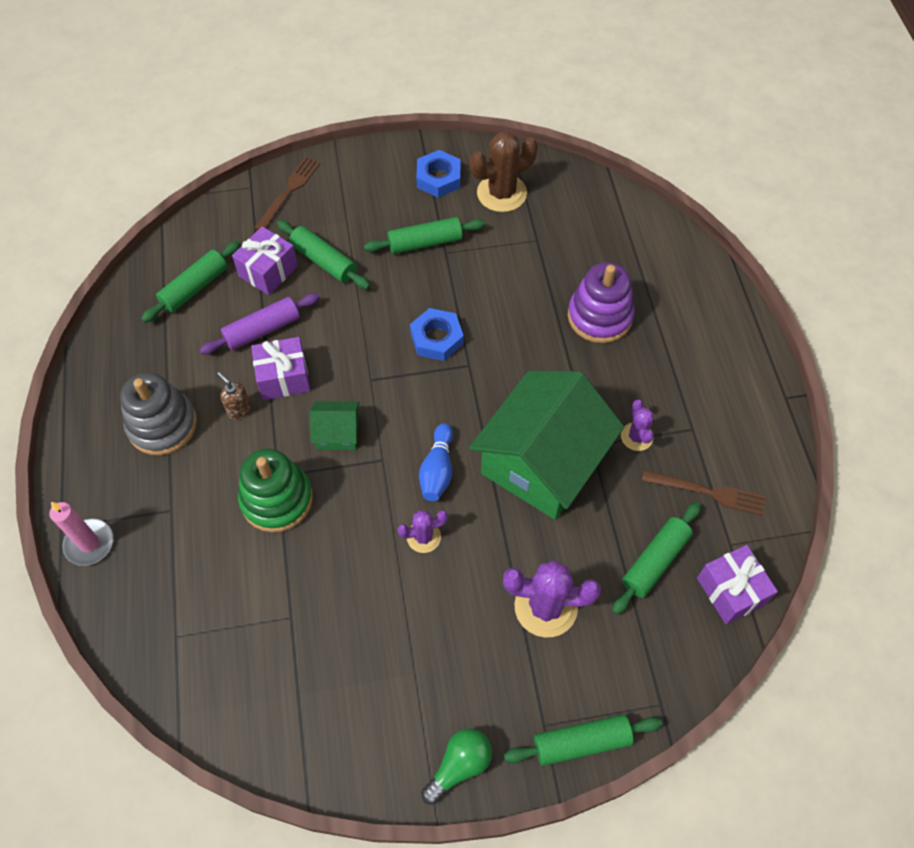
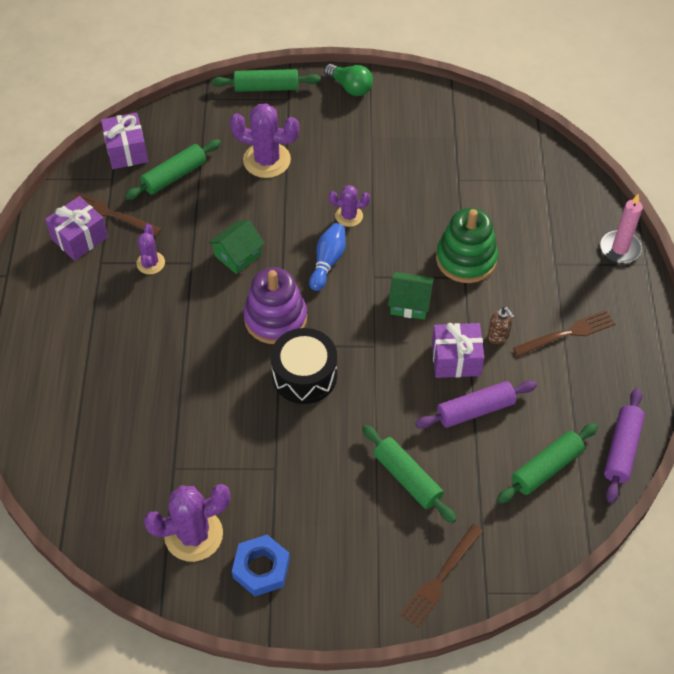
camera: 170 degrees left, 5 degrees down
(121, 314) = (622, 449): none -> purple rolling pin
(162, 425) = (568, 333): grey stacking toy -> brown fork
(268, 271) = (468, 476): purple gift -> purple gift (79, 238)
(425, 242) = (294, 484): green rolling pin -> none
(436, 338) = (304, 375): blue nut -> black drum
(459, 766) = (350, 87): green light bulb -> green light bulb turned 105 degrees counterclockwise
(501, 193) = (193, 535): brown cactus -> purple cactus
(542, 462) = (237, 255): green house -> green house, size x0.43
(599, 316) = (140, 373): purple stacking toy -> purple stacking toy (275, 318)

